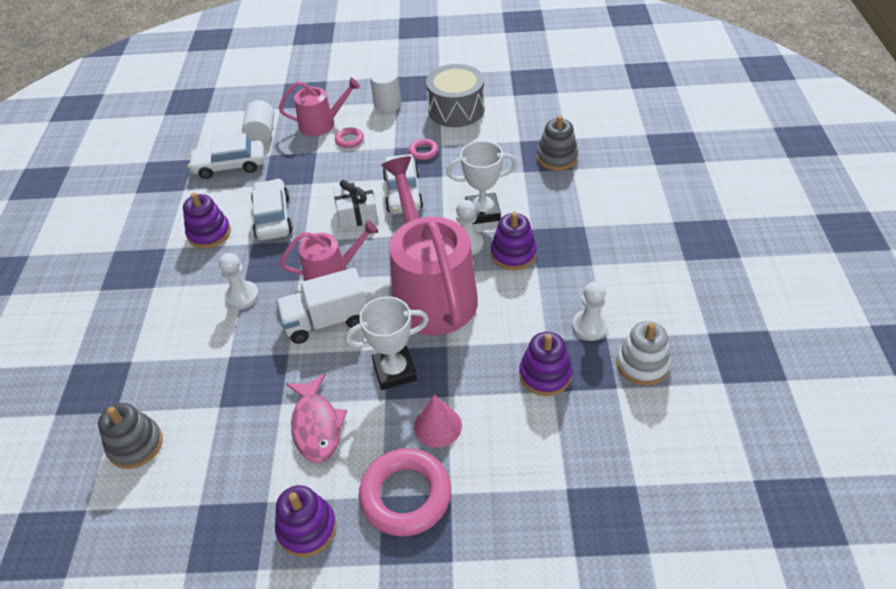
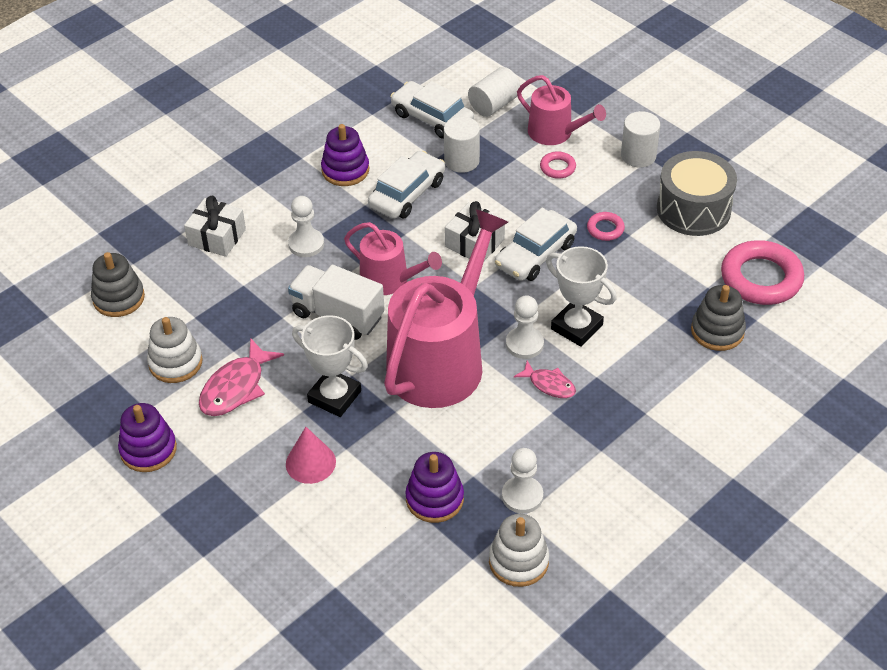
camera: 45 degrees right, 0 degrees up
(165, 342) = (217, 237): none -> white gift
(246, 449) = (175, 363): none -> white stacking toy
(283, 175) = (461, 161): none -> white cylinder
(405, 495) = (230, 488): pink ring -> pink ring (761, 278)
(513, 254) = (549, 385): purple stacking toy -> pink fish

